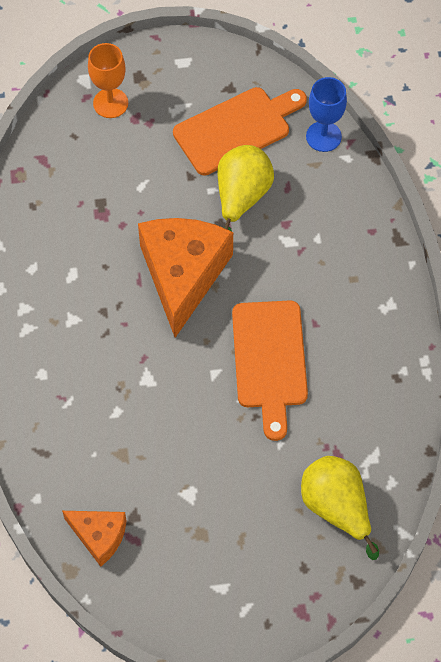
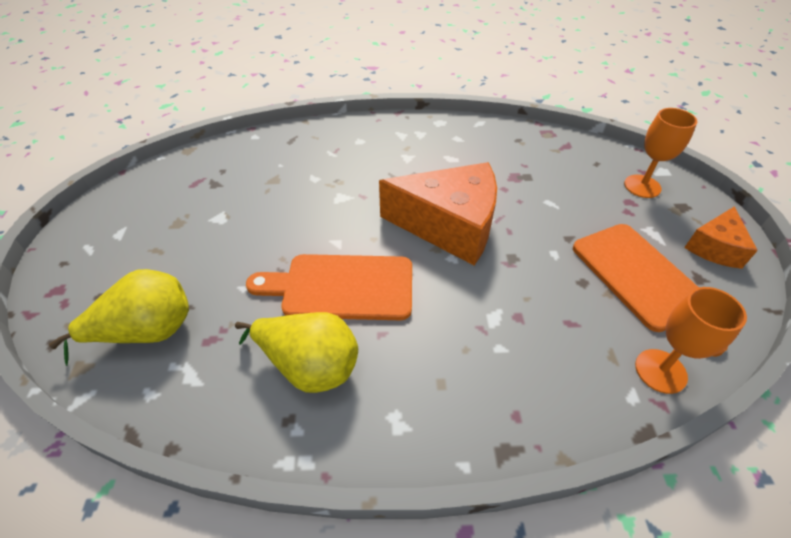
camera: 95 degrees right, 15 degrees down
(99, 536) = (207, 165): orange cheese -> orange cheese (714, 248)
(241, 197) = (549, 278): yellow pear -> yellow pear (309, 366)
(323, 136) = (660, 371): blue goblet -> orange goblet

